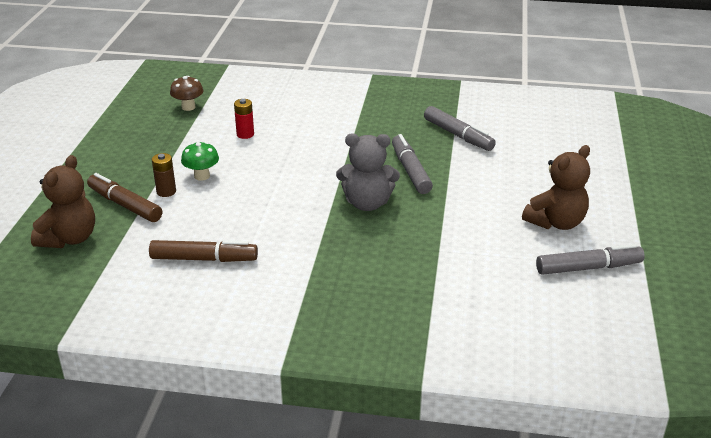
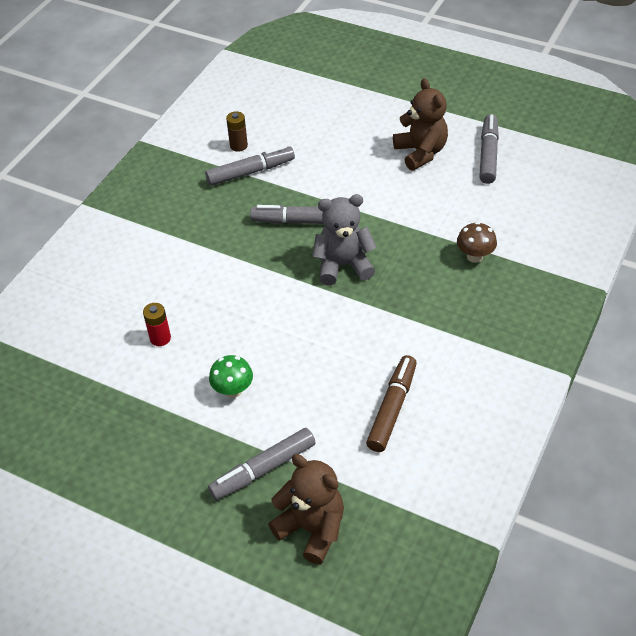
camera: 70 degrees left, 15 degrees up
(125, 205) = (263, 469): brown marker -> grey marker
(166, 192) = (251, 427): brown battery -> brown battery (238, 146)
(188, 107) = (63, 383): brown mushroom -> brown mushroom (475, 256)
(367, 203) = (343, 265): grey teddy bear -> grey teddy bear turned 120 degrees counterclockwise

